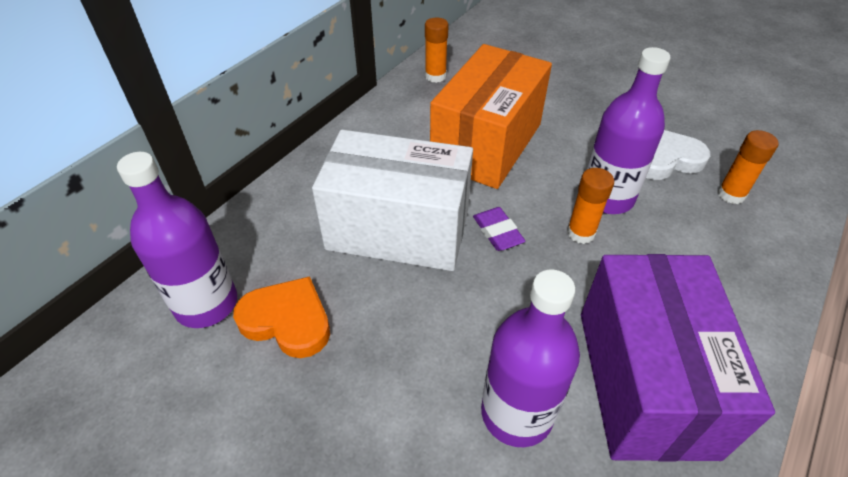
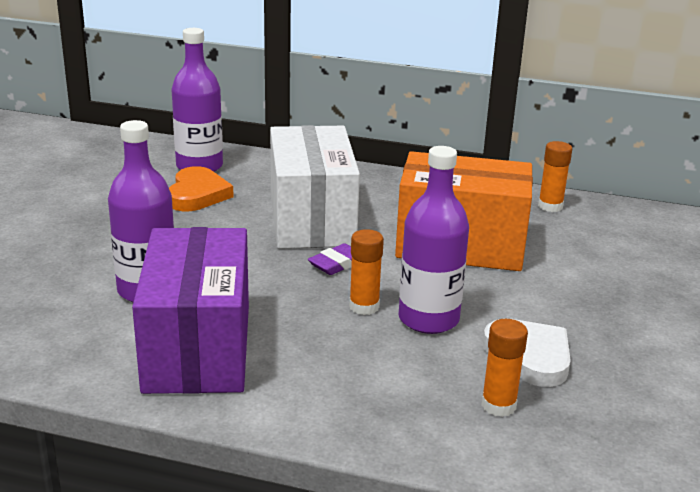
camera: 70 degrees right, 20 degrees down
(644, 381) = (198, 348): purple box -> purple box turned 75 degrees counterclockwise

